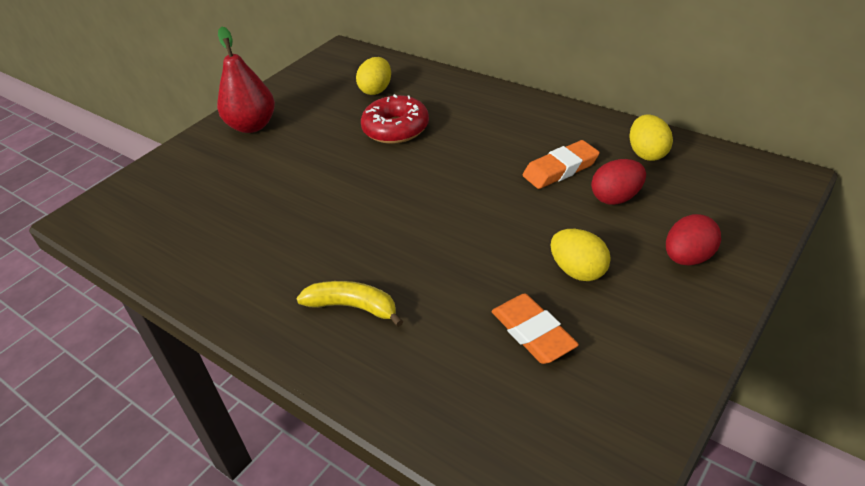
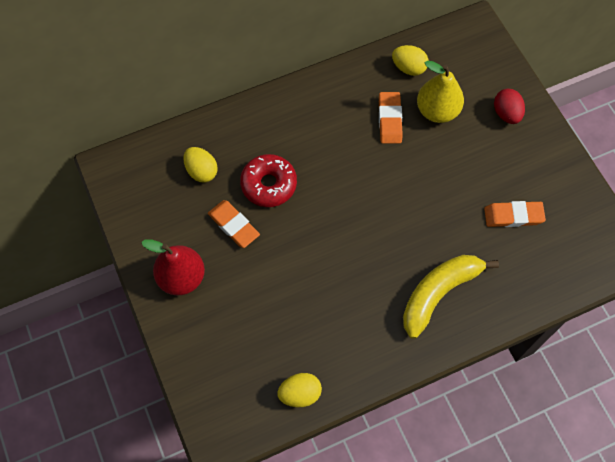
camera: 65 degrees left, 25 degrees up
(331, 129) = (234, 225): none -> orange eraser
(353, 307) = (438, 293): yellow banana -> yellow banana, size x1.60
(578, 271) = (483, 168): yellow egg -> yellow egg (300, 393)
(616, 198) = (437, 111): red egg -> yellow pear

